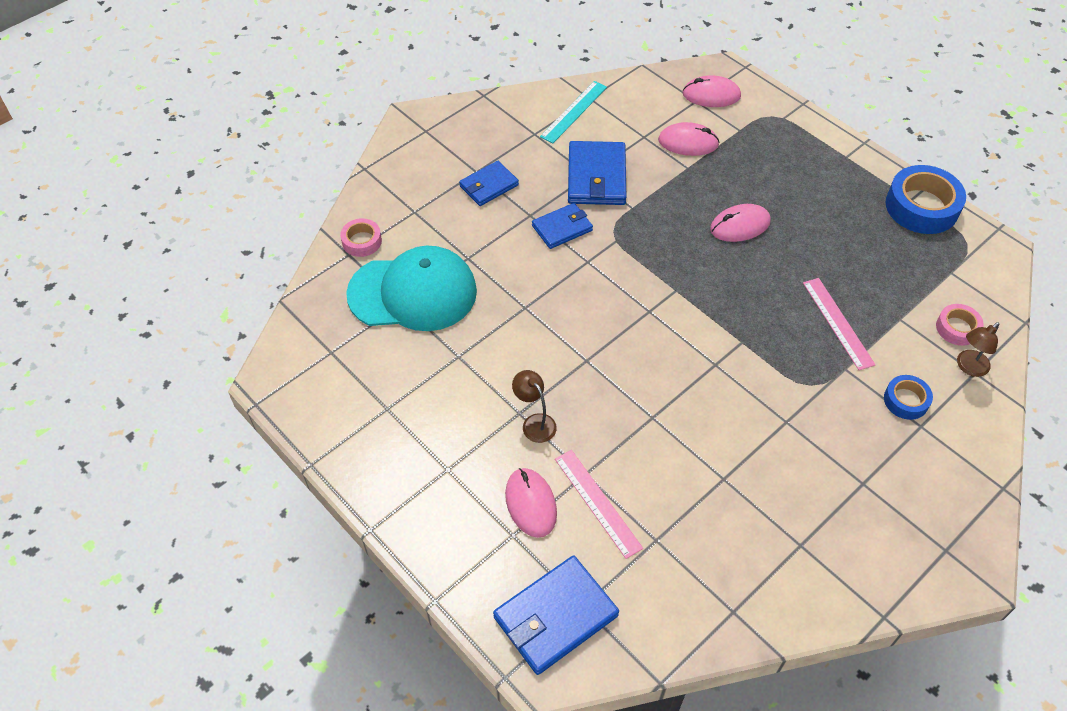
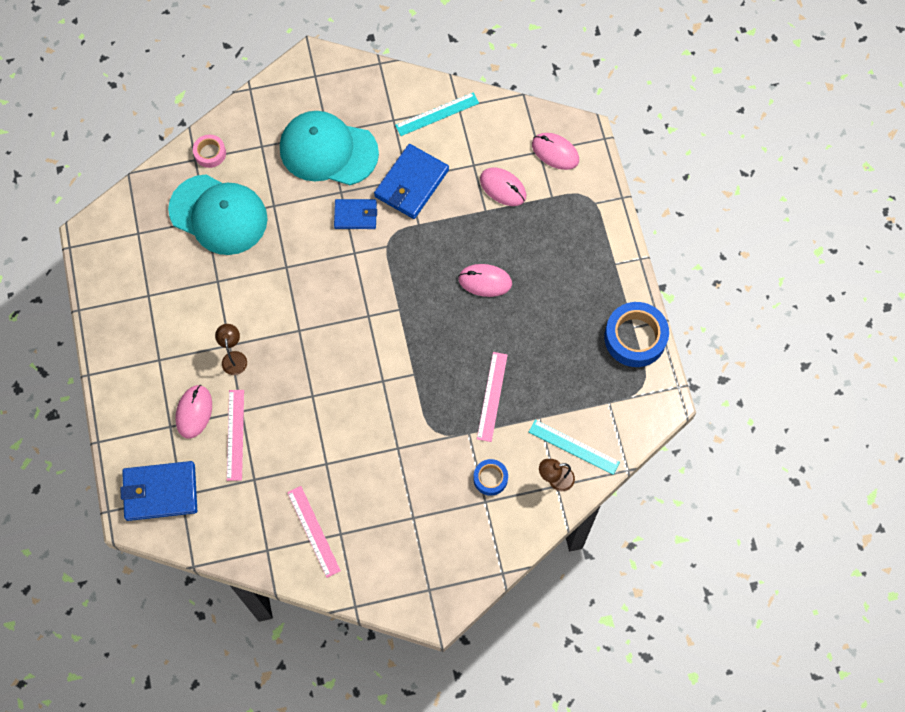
camera: 30 degrees right, 15 degrees up
(489, 186) = (328, 150): blue wallet -> turquoise cap
(769, 559) = (313, 531): none -> pink ruler
(957, 328) = (573, 447): pink tape -> turquoise ruler

